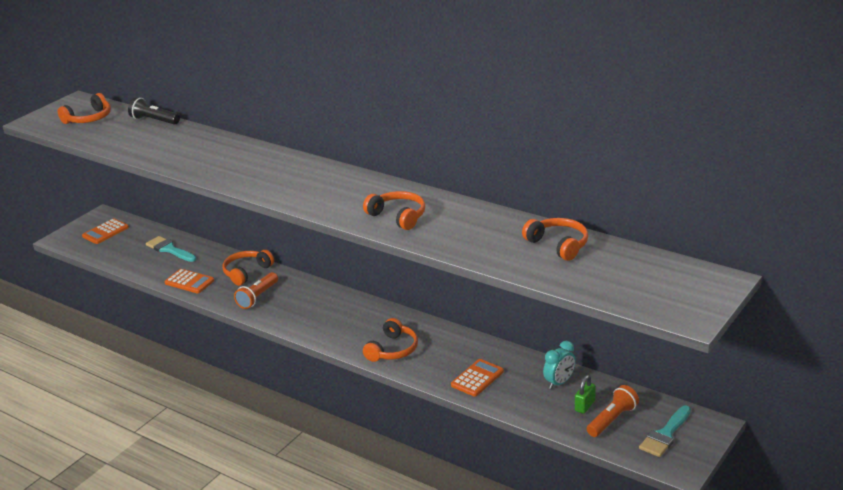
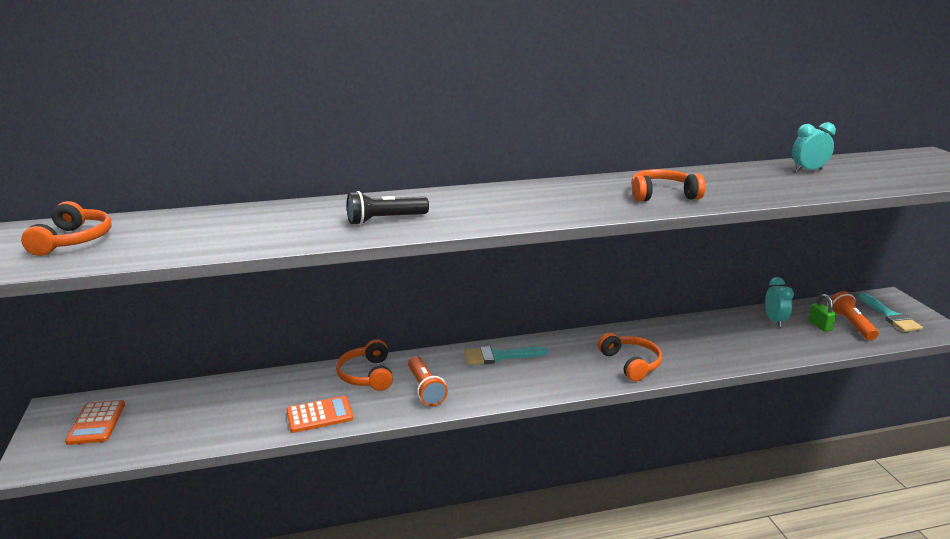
camera: 50 degrees left, 5 degrees down
(154, 120) = (188, 215): black flashlight -> black flashlight (385, 220)
(169, 249) = (229, 398): turquoise brush -> turquoise brush (499, 356)
(477, 378) = (728, 348): orange calculator -> none
(558, 245) = (808, 170): orange headphones -> turquoise clock

